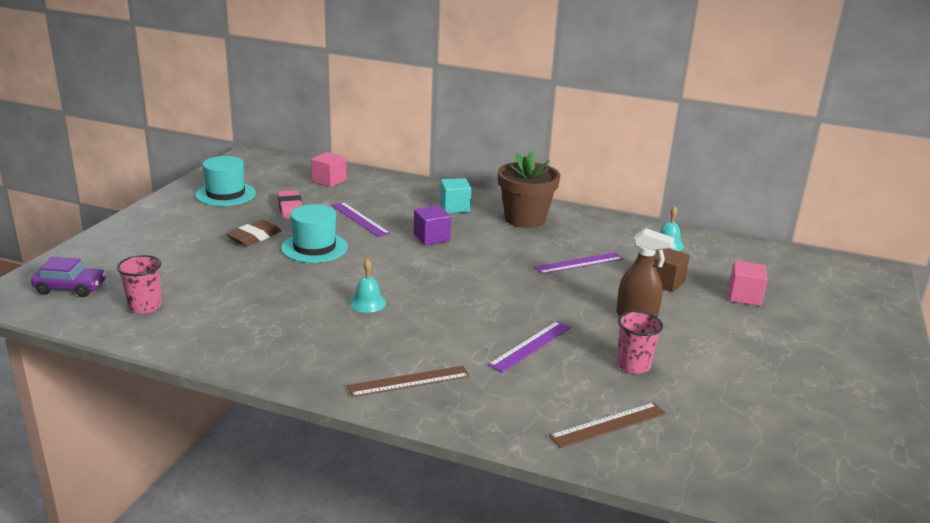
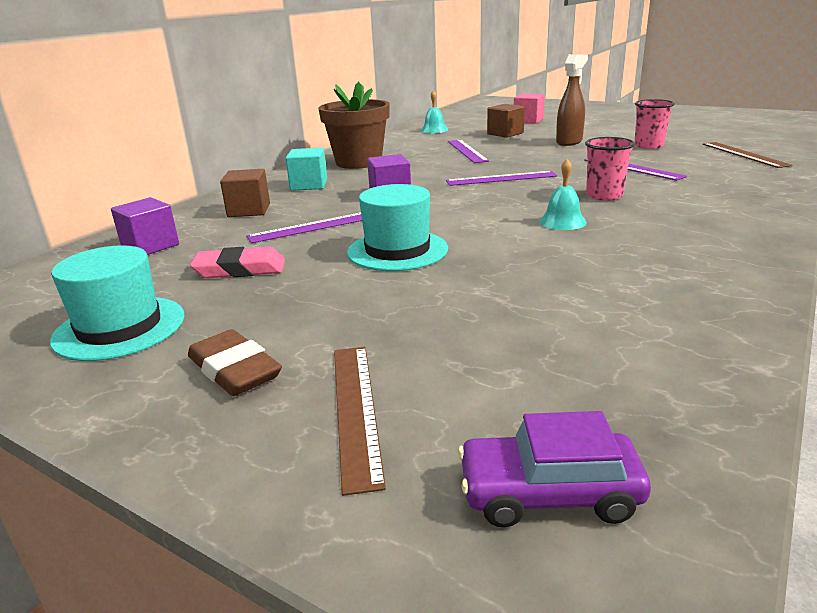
camera: 75 degrees left, 0 degrees up
(70, 288) = (549, 493): purple car -> purple car turned 105 degrees counterclockwise
(145, 306) = (614, 375): pink cup -> pink cup (604, 196)
(254, 237) = (341, 292): brown eraser -> brown eraser (234, 370)
(329, 181) = (150, 246): pink cube -> purple cube
(393, 196) = (249, 210): none -> brown cube
(409, 381) = (729, 205): brown ruler -> brown ruler (355, 410)
(482, 280) = (501, 178): none -> purple ruler

